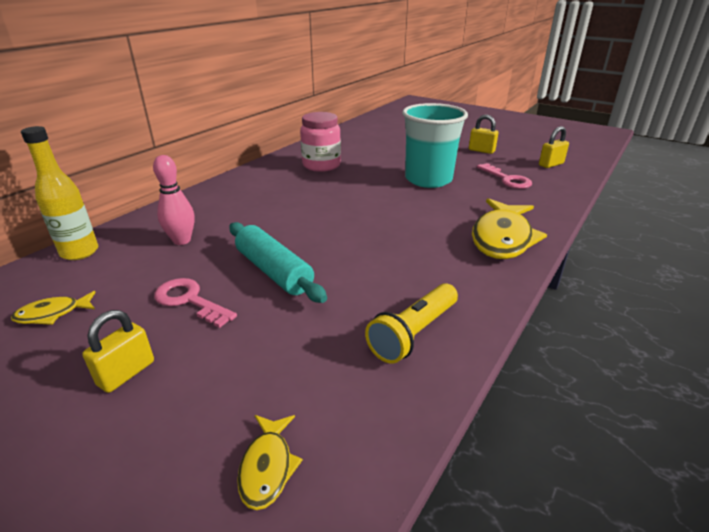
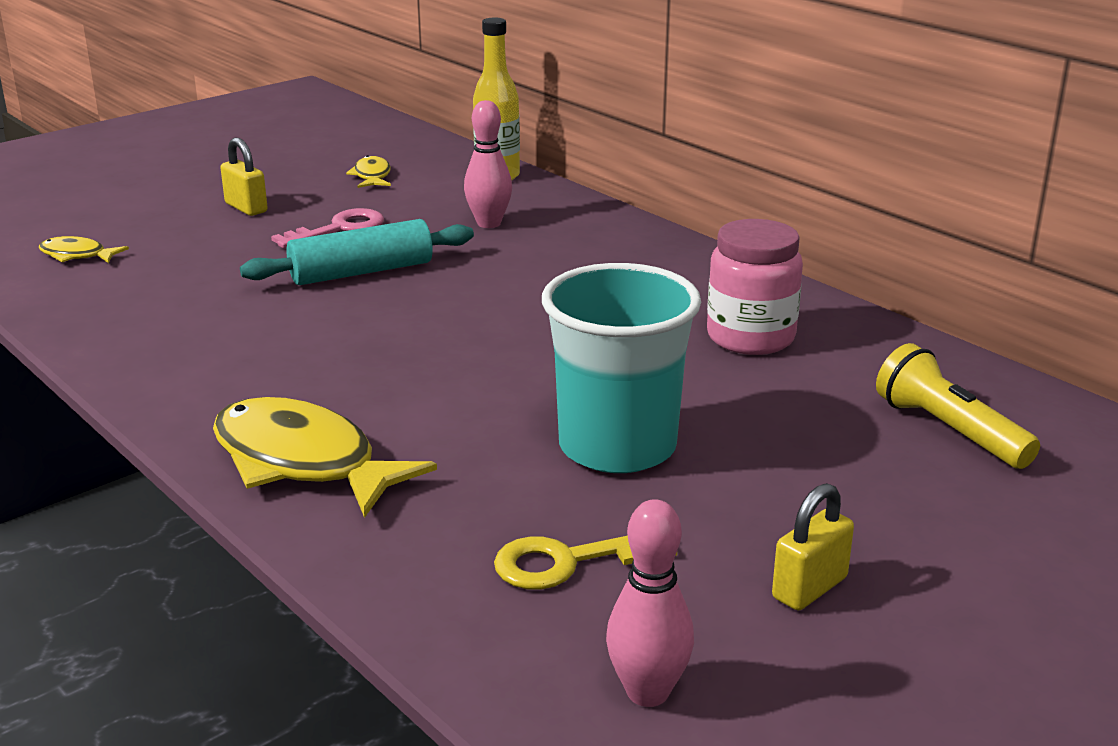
camera: 105 degrees right, 5 degrees down
(413, 333) = (154, 336): yellow flashlight -> yellow flashlight (948, 430)
(507, 179) = (568, 562): pink key -> yellow key
(551, 164) = (647, 692): yellow padlock -> pink bowling pin

